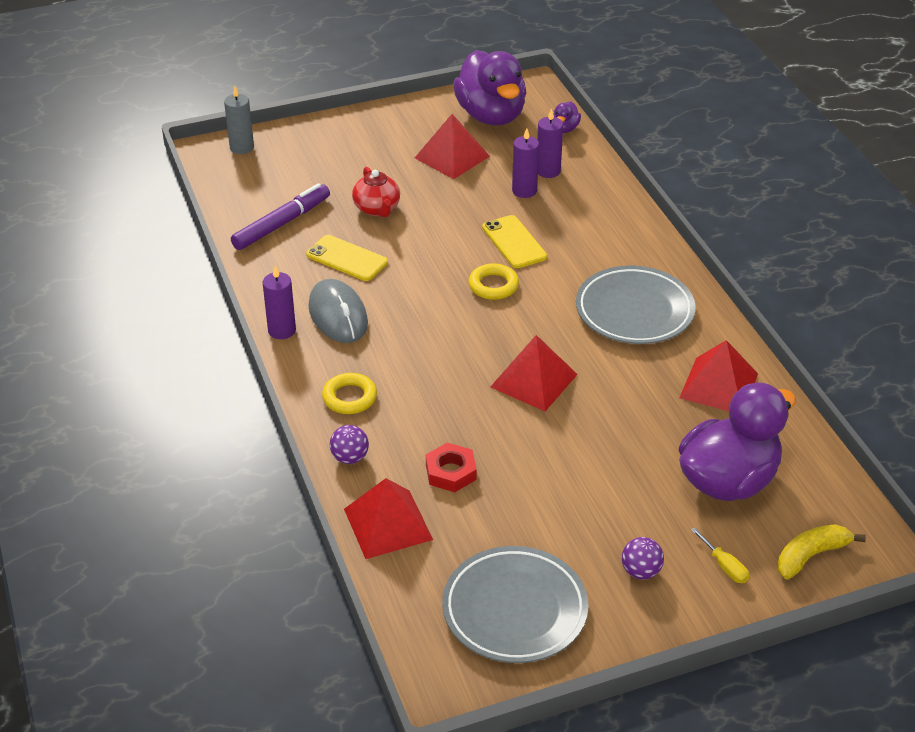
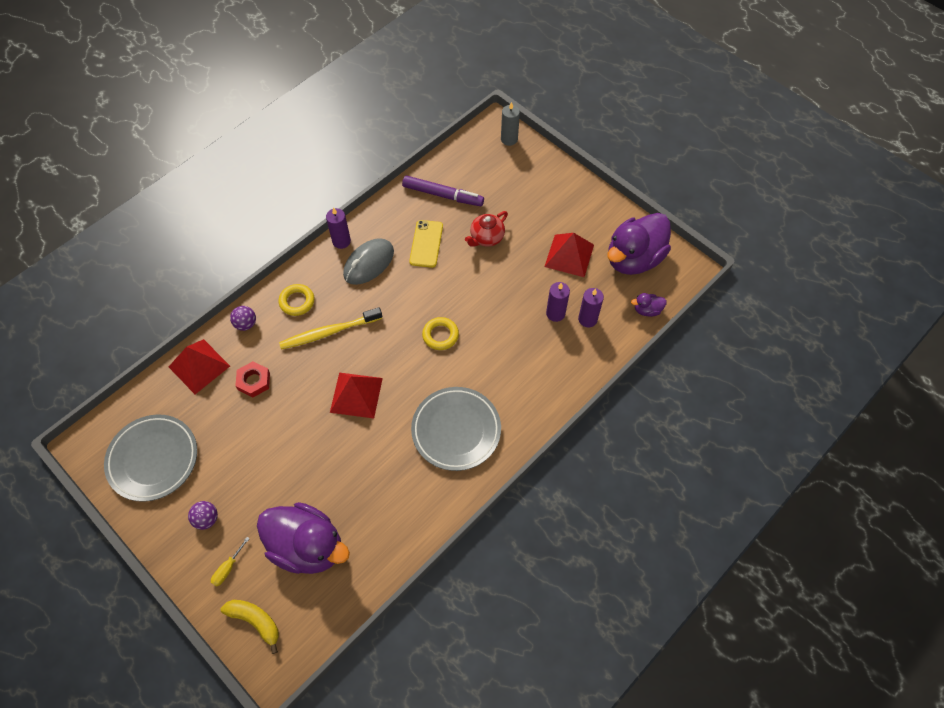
camera: 65 degrees right, 20 degrees up
(421, 379) = (329, 332): none -> yellow toothbrush
(514, 242) = (493, 329): yellow phone -> none
(719, 385) = (401, 511): red pyramid -> none

